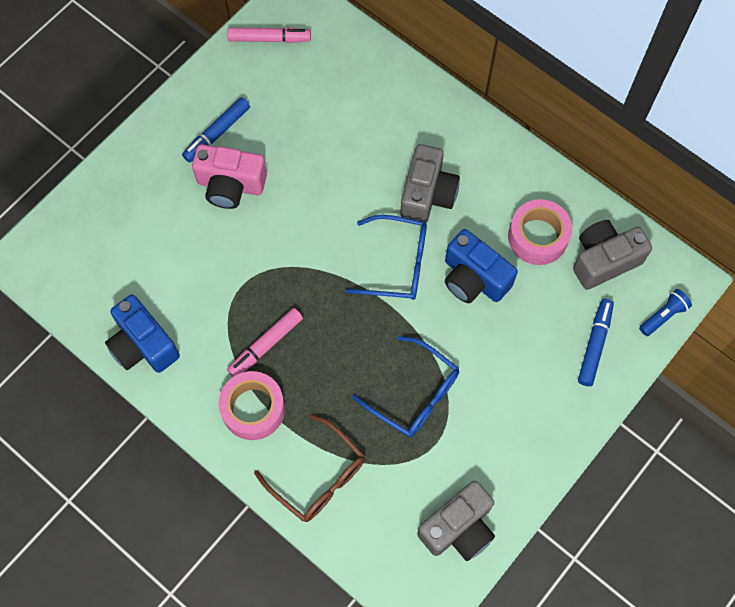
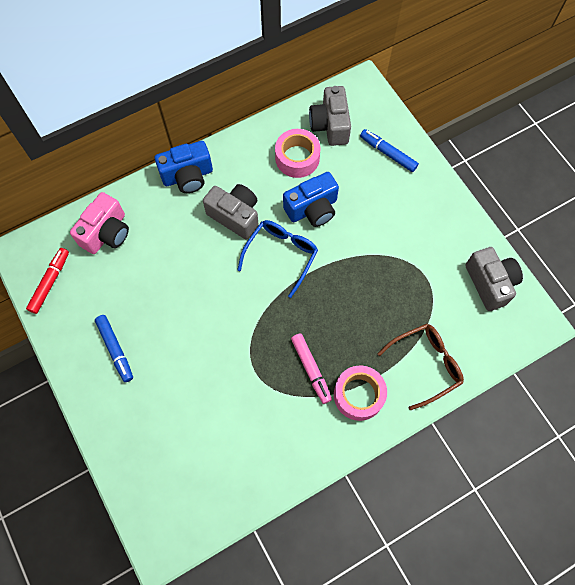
camera: 70 degrees left, 0 degrees up
(143, 345) = (276, 464): blue camera -> blue camera (188, 176)
(230, 185) = (166, 353): pink camera -> pink camera (106, 233)
(269, 39) = (50, 282): pink marker -> red marker
(414, 394) = (385, 278): blue glasses -> none
(663, 316) = (382, 106): blue flashlight -> none

